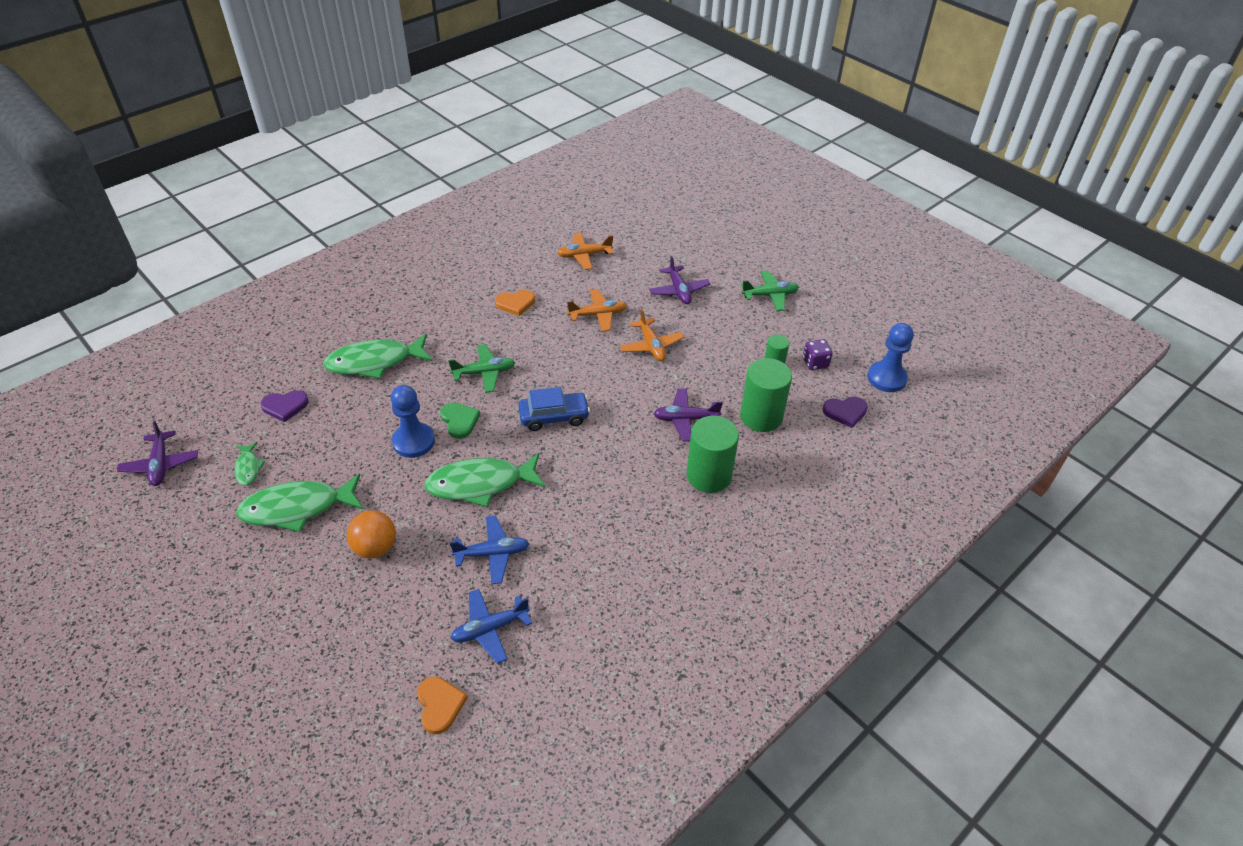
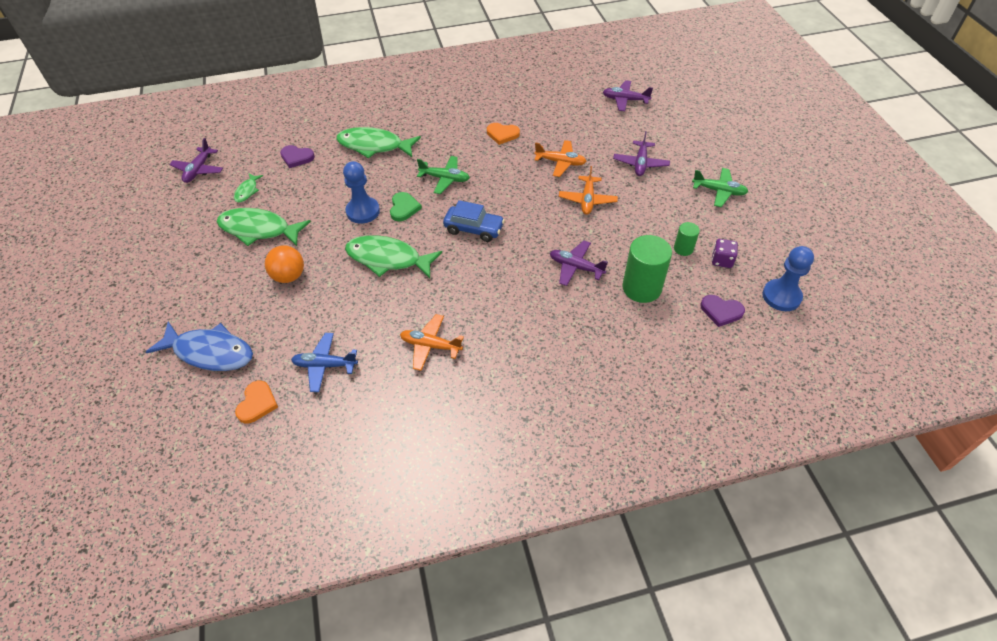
camera: 30 degrees right, 5 degrees up
(338, 674) = (210, 352): none -> blue fish
(492, 554) = (362, 312): blue plane -> none
(584, 255) = (581, 113): orange plane -> orange plane (430, 346)
(621, 228) = (625, 100): none -> purple plane
(708, 475) = (564, 318): green cylinder -> none

